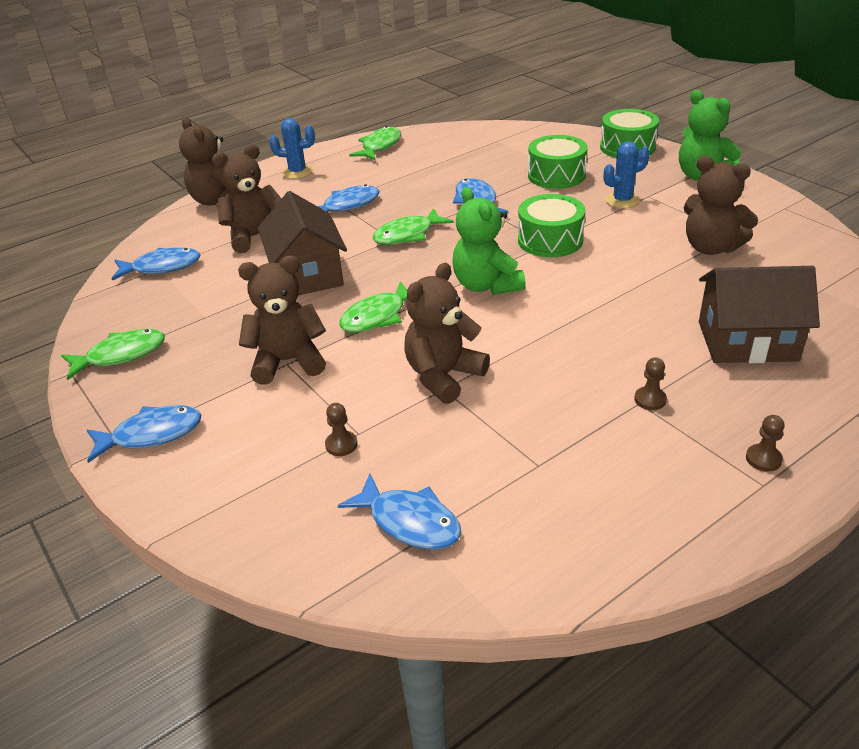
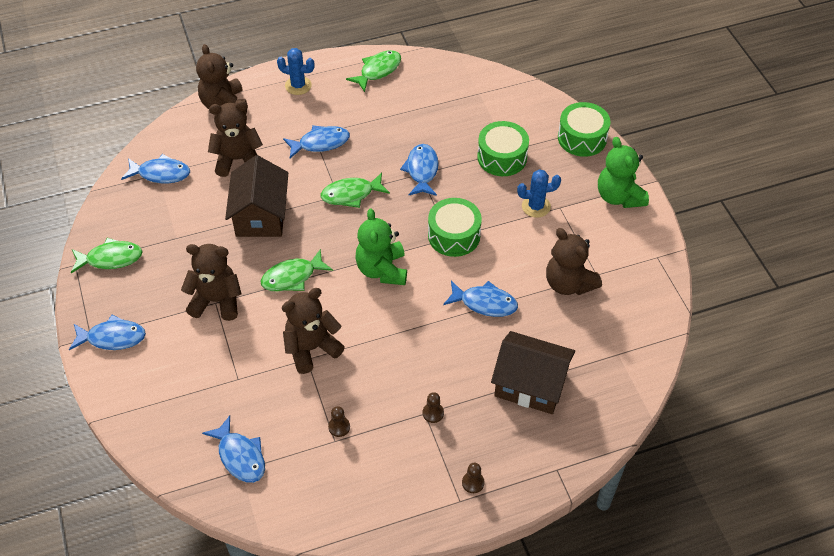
camera: 15 degrees right, 15 degrees up
(341, 444) = (224, 385): brown pawn -> brown pawn (339, 427)
(630, 284) = (485, 303): none -> blue fish

